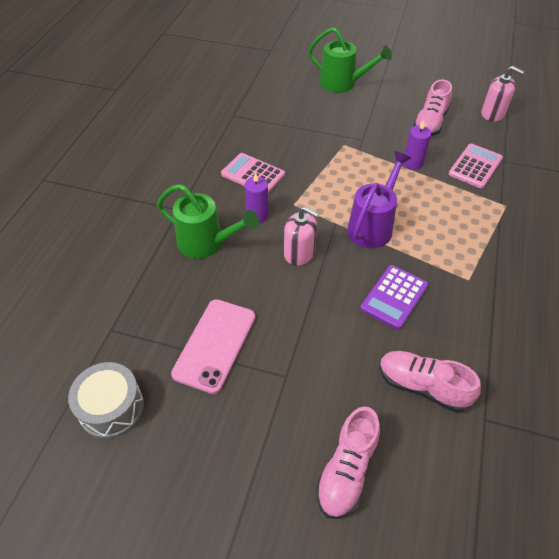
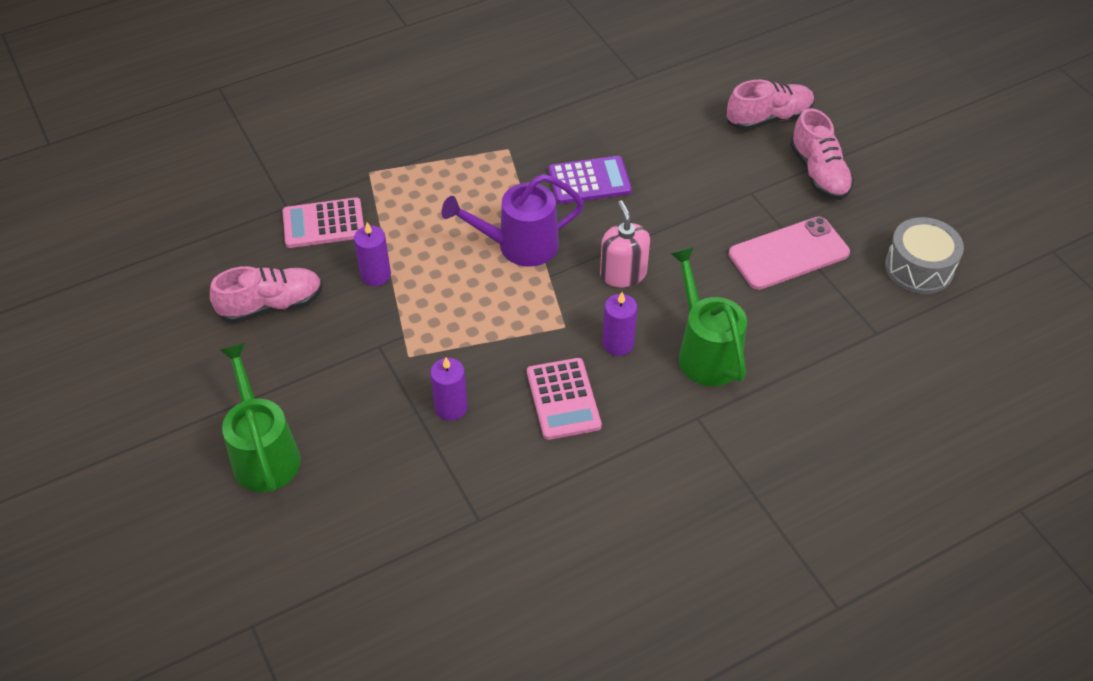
camera: 135 degrees left, 0 degrees up
(297, 140) = (451, 407): none -> purple candle
(422, 386) = (654, 119): pink shoe -> pink shoe (819, 173)
(493, 114) = (188, 261): pink soap dispenser -> none

